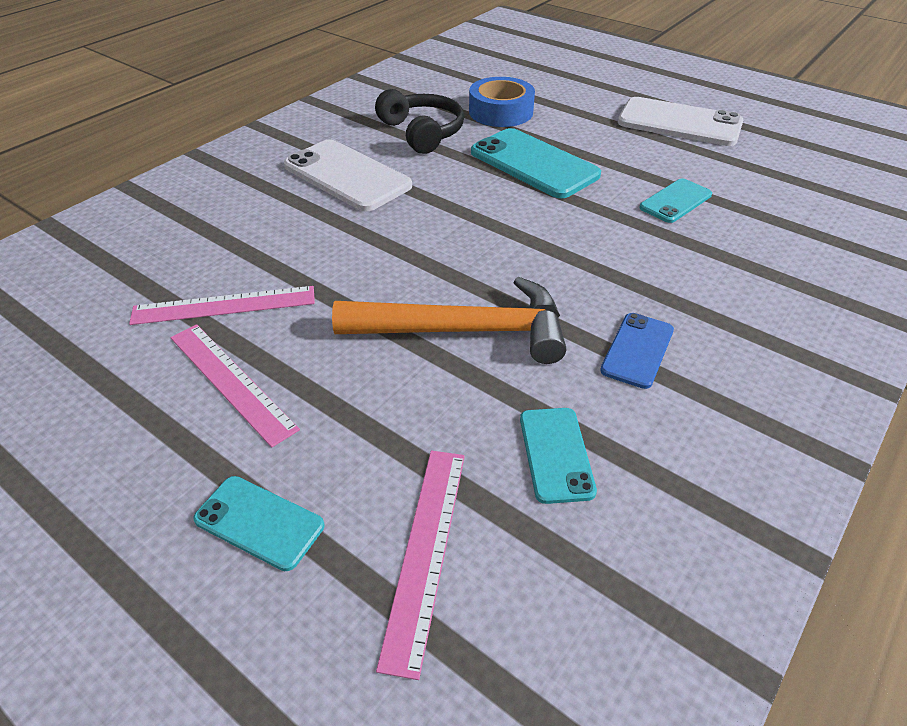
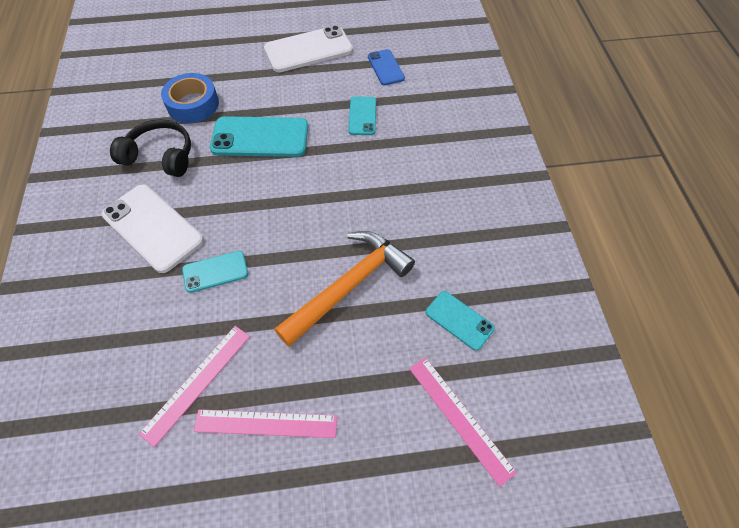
camera: 45 degrees left, 15 degrees up
(259, 522) = (378, 478): turquoise phone -> turquoise phone (215, 272)
(347, 176) = (152, 228): white phone -> white phone turned 45 degrees clockwise
(637, 350) = (436, 232): blue phone -> blue phone (385, 67)

